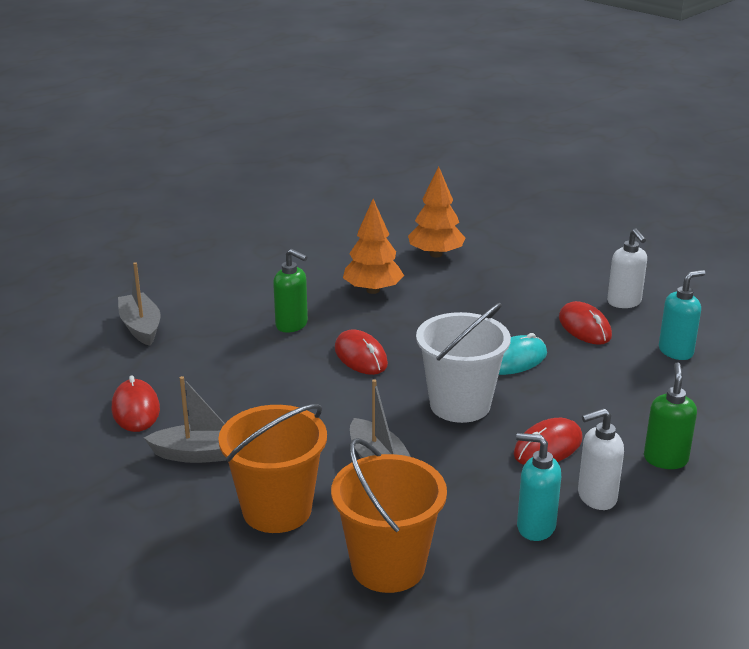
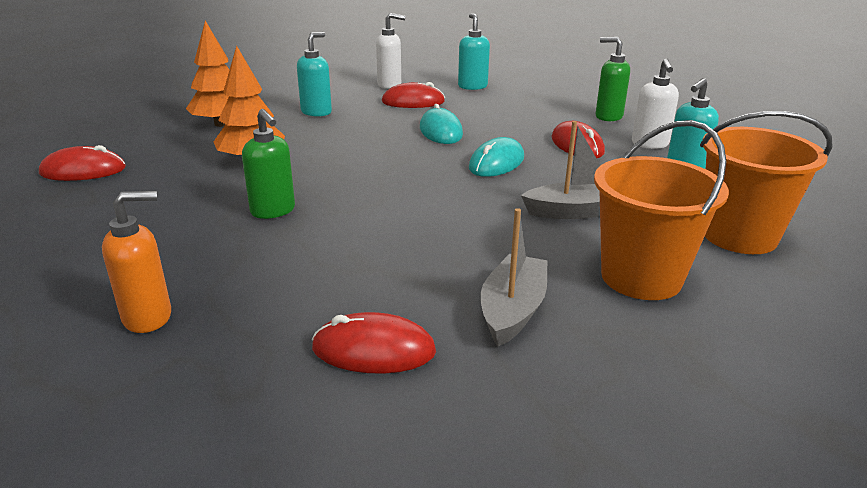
camera: 70 degrees left, 0 degrees up
(141, 327) = (148, 317): grey boat -> orange soap dispenser
(292, 325) = (273, 211): green soap dispenser -> green soap dispenser turned 90 degrees clockwise
(360, 356) = (376, 188): red mouse -> red mouse (83, 171)
(460, 405) = (496, 163): white bucket -> turquoise mouse
(504, 286) = (316, 112): none -> turquoise soap dispenser

